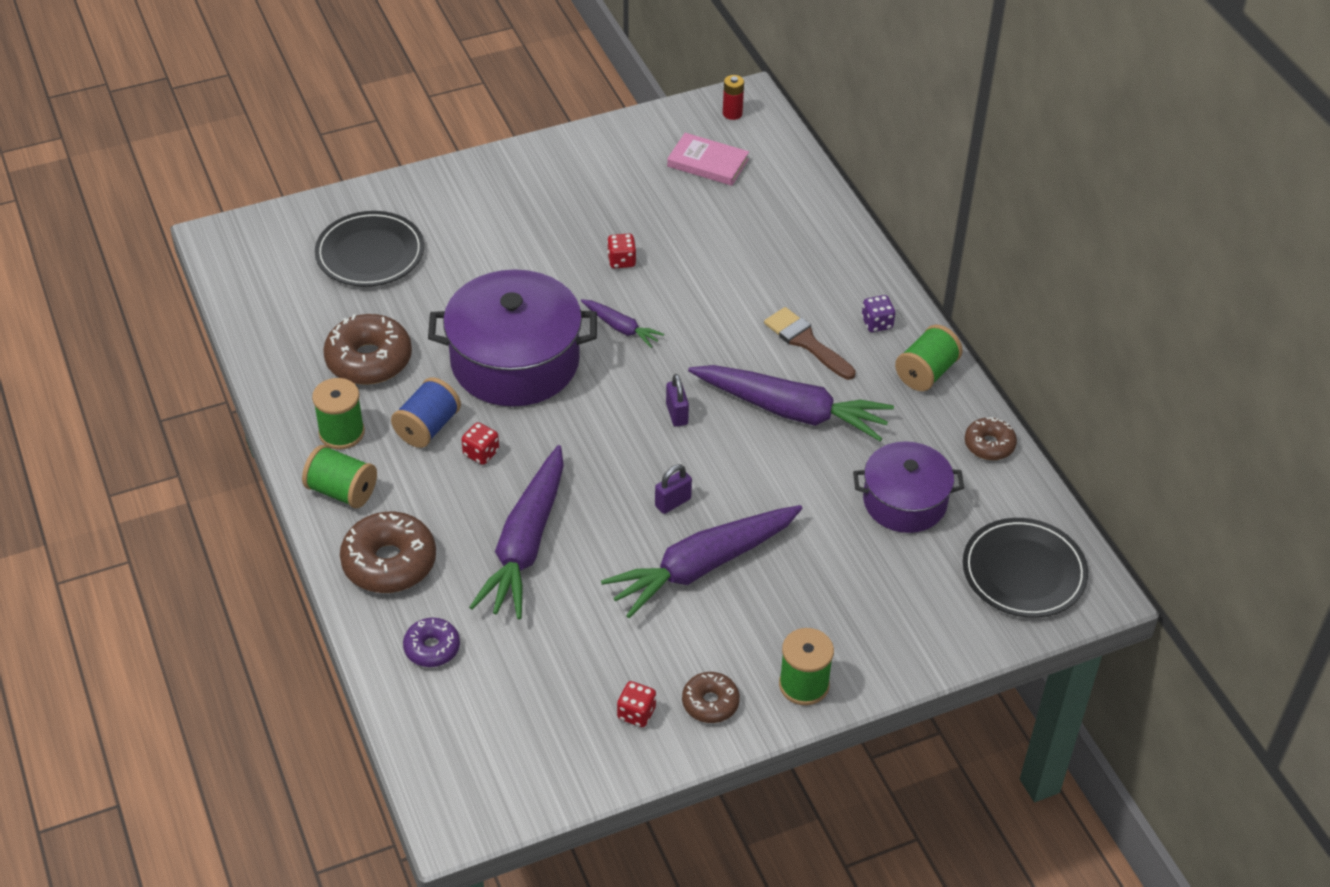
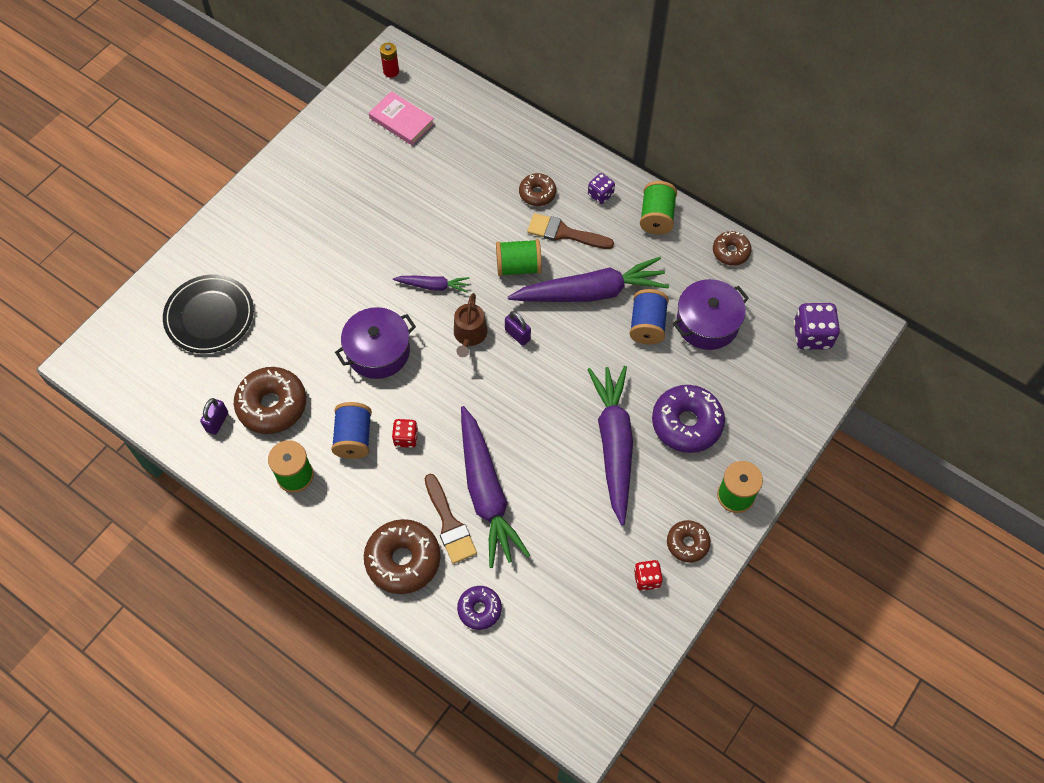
camera: 30 degrees left, 15 degrees up
(342, 491) = (329, 522): green spool -> green spool (518, 266)
(464, 553) = (449, 524): none -> brown brush
(515, 361) = (378, 351): purple pot -> purple pot, size x0.62
(621, 261) = (396, 231): red dice -> none
(624, 390) = (469, 335): none -> brown watering can
(673, 502) = (561, 405): purple padlock -> purple padlock (217, 422)
(702, 567) = (614, 444): purple carrot -> purple carrot turned 150 degrees clockwise
(708, 163) = (401, 121): pink book -> pink book turned 45 degrees clockwise
(802, 587) = (686, 423): none -> purple donut
(805, 292) = (537, 193): none -> brown donut
(832, 471) = (647, 325): none -> blue spool
(1024, 572) = (812, 336): black plate -> purple dice

